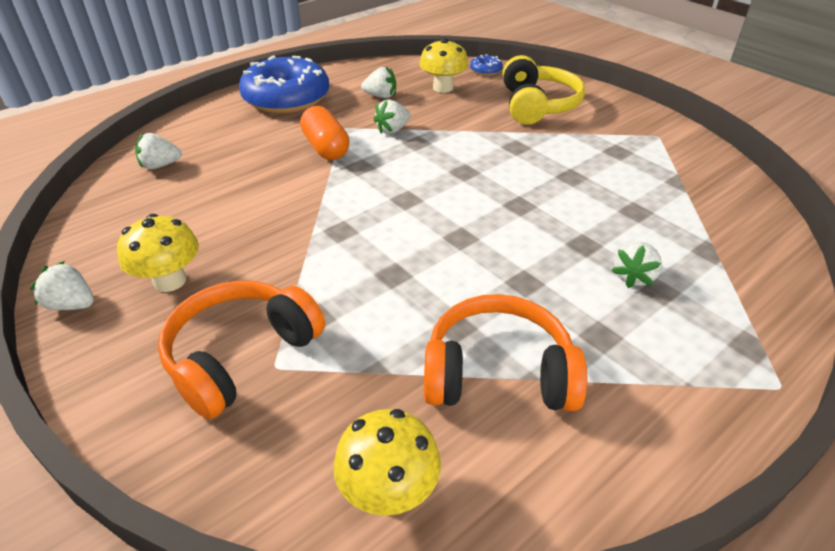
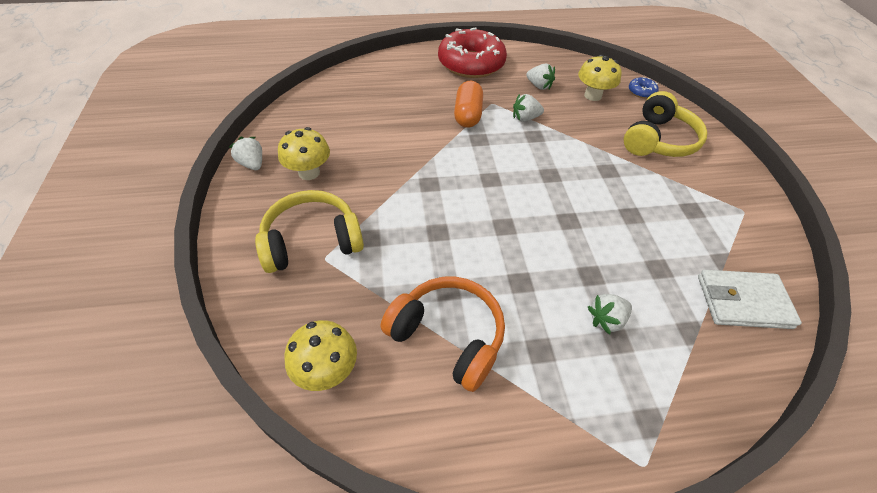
camera: 30 degrees right, 10 degrees up
(160, 165) = (357, 87): white strawberry -> none
(241, 355) = (312, 241): orange headphones -> yellow headphones
(286, 98) = (471, 64): blue donut -> red donut
(724, 207) = (743, 302): none -> white wallet

